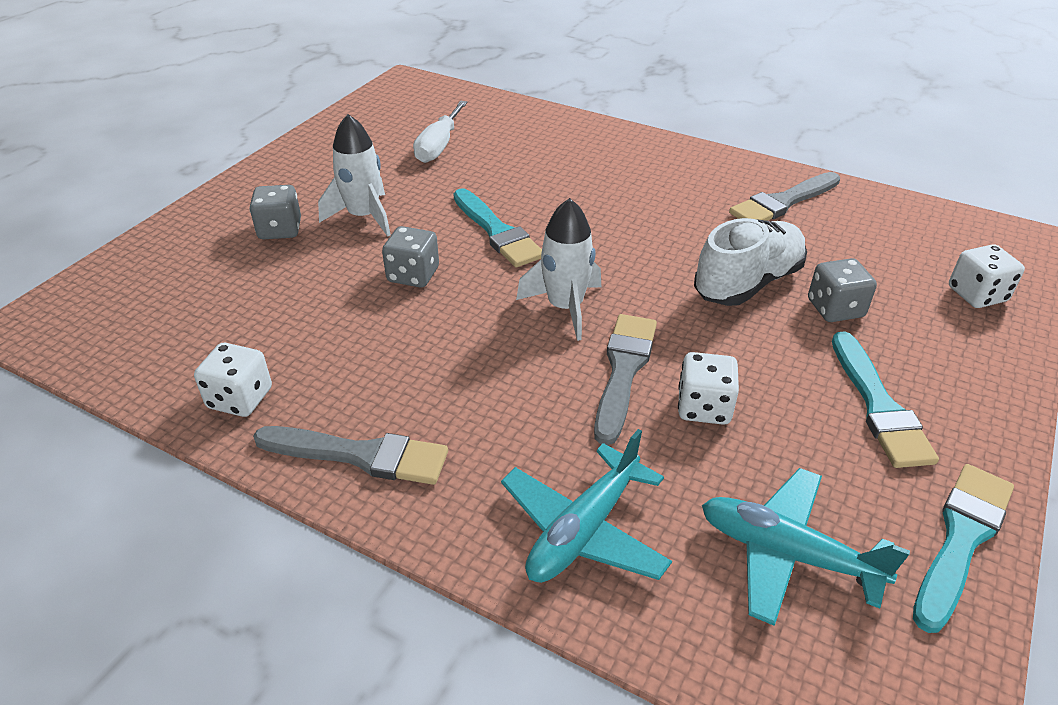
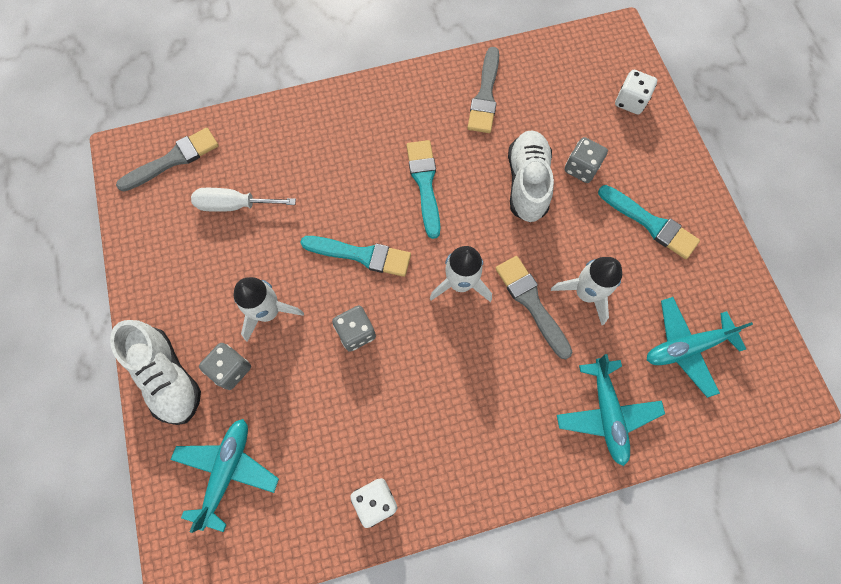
camera: 45 degrees left, 30 degrees up
(172, 285) = (227, 471): none -> turquoise plane
(232, 204) = (168, 377): none -> white shoe
(360, 455) = (474, 472): grey brush -> grey brush (173, 159)
(439, 146) = (234, 205): white screwdriver -> white screwdriver turned 120 degrees clockwise
(703, 407) = (586, 293): white dice -> white rocket
(961, 539) = (734, 277): turquoise brush -> turquoise brush (424, 183)

